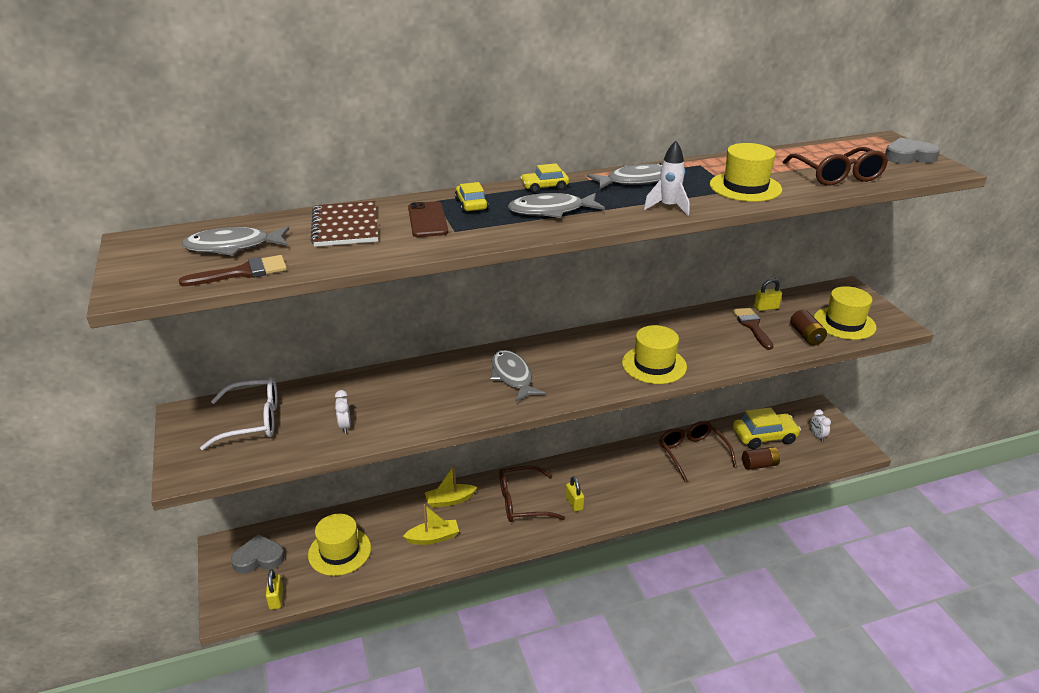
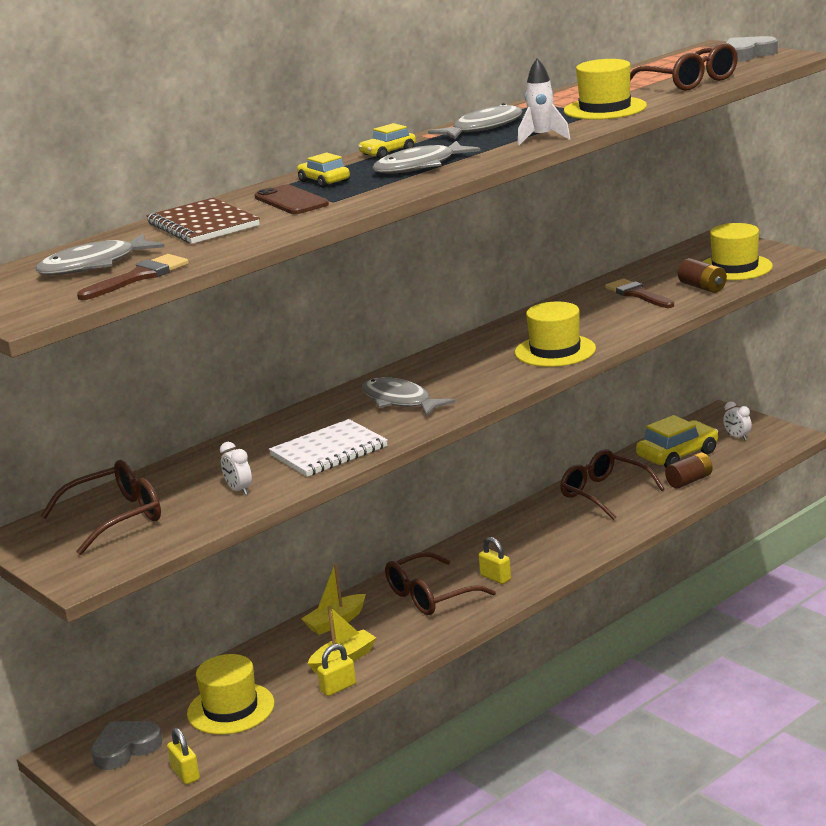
camera: 20 degrees left, 10 degrees down
(253, 421) = (116, 518): white glasses -> brown glasses
(430, 410) = (329, 451): none -> white notebook
(766, 308) = (640, 276): yellow padlock -> yellow padlock (338, 688)

